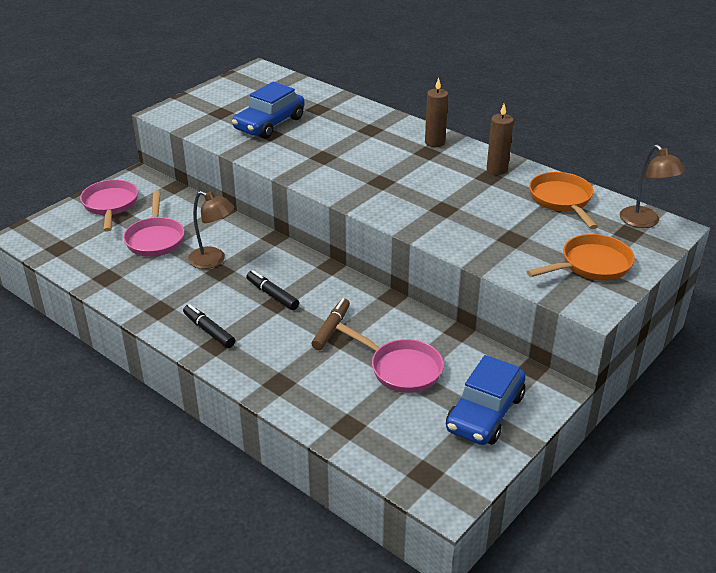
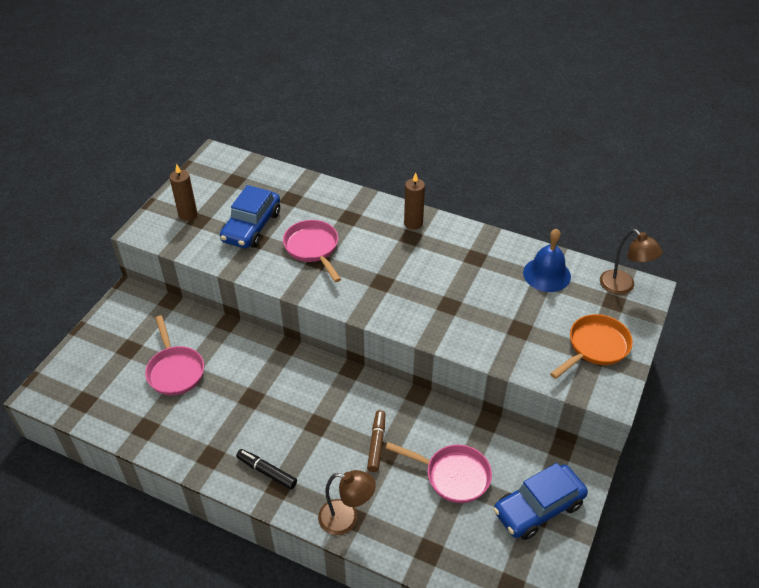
camera: 15 degrees left, 10 degrees up
(110, 205) = (115, 337): pink pan -> pink pan (313, 248)
(213, 260) = (240, 386): brown lamp -> brown lamp (346, 519)
(272, 295) = (310, 416): black marker -> none
(485, 413) = (538, 508): blue car -> blue car turned 45 degrees clockwise
(497, 169) = (479, 247): brown candle -> brown candle (188, 214)
(562, 200) = (546, 274): orange pan -> blue bell

